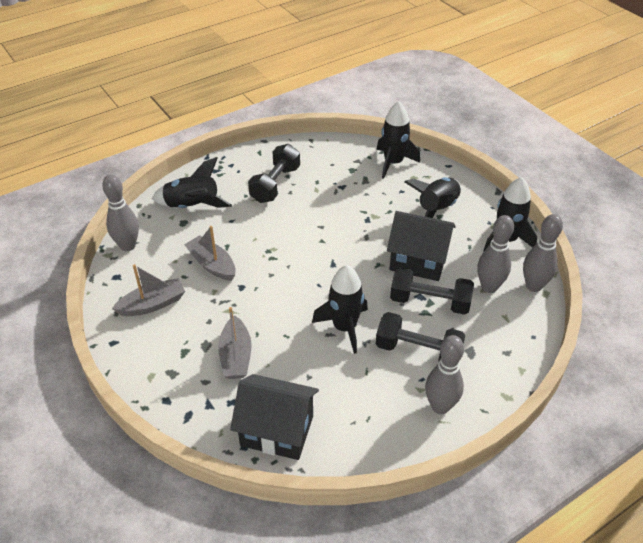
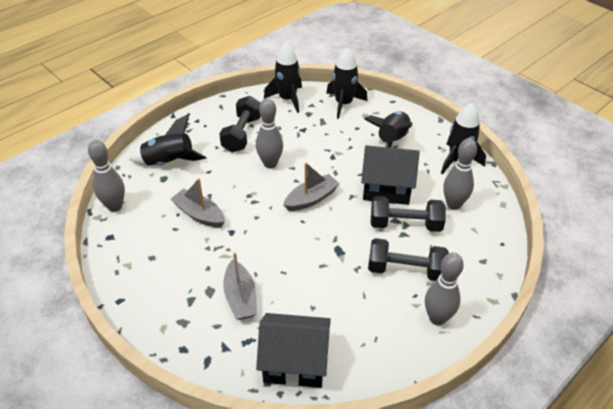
camera: 10 degrees left, 0 degrees up
(152, 304) = (150, 259): grey boat -> grey boat (311, 199)
(344, 327) = (334, 257): black rocket -> black rocket (287, 99)
(533, 286) = (491, 199): grey bowling pin -> grey bowling pin (270, 164)

